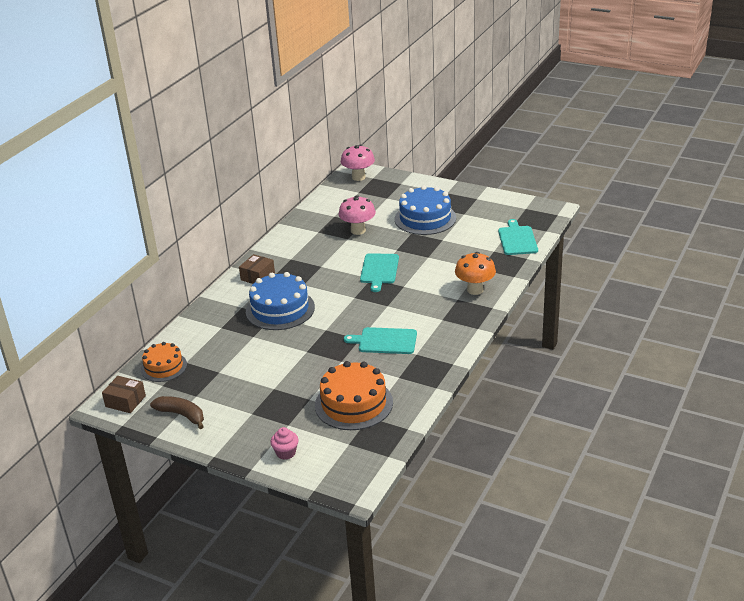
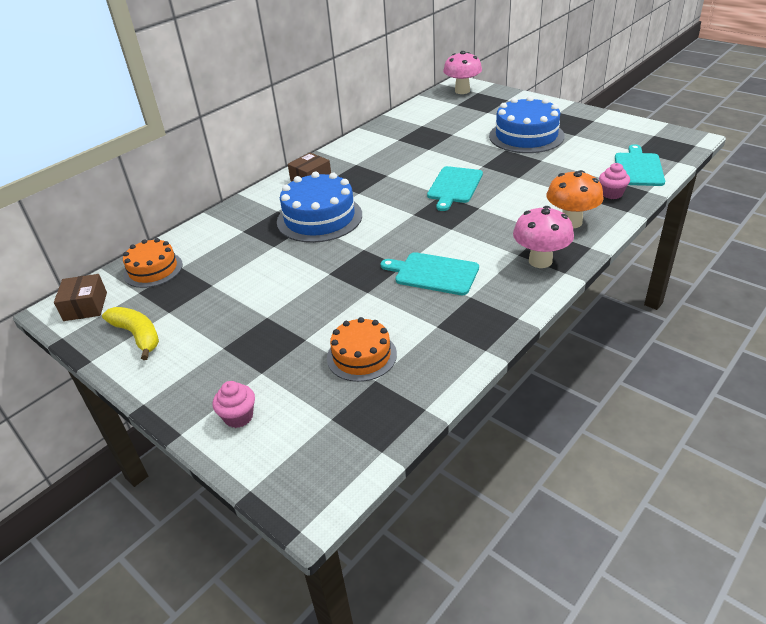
camera: 15 degrees right, 5 degrees up
(125, 401) = (85, 306): brown box -> brown box turned 45 degrees clockwise
(182, 415) = (137, 335): brown banana -> yellow banana
(354, 403) = (361, 356): orange cake -> orange cake, size x0.62
(358, 230) = (443, 142): pink mushroom -> pink mushroom (540, 261)
(500, 263) = (611, 194): none -> pink cupcake

